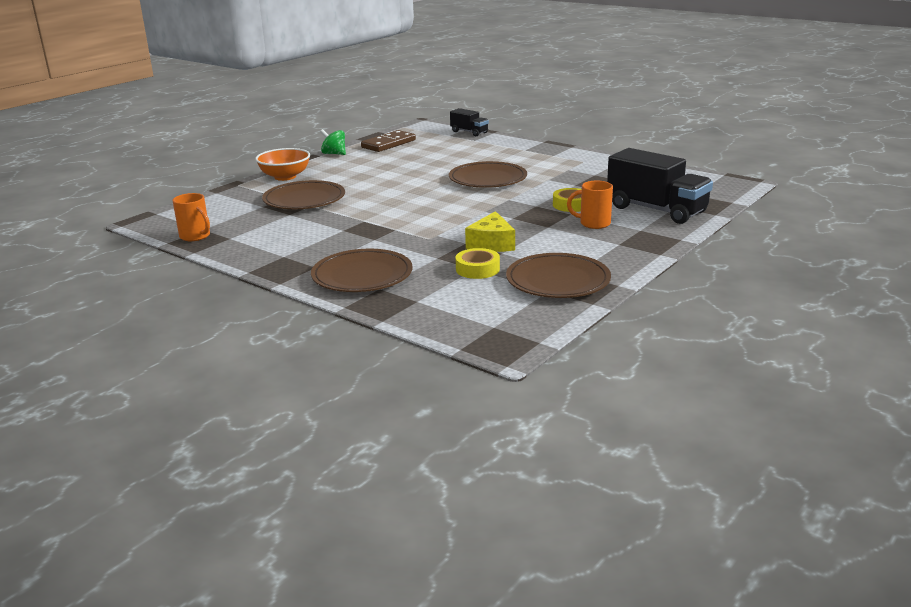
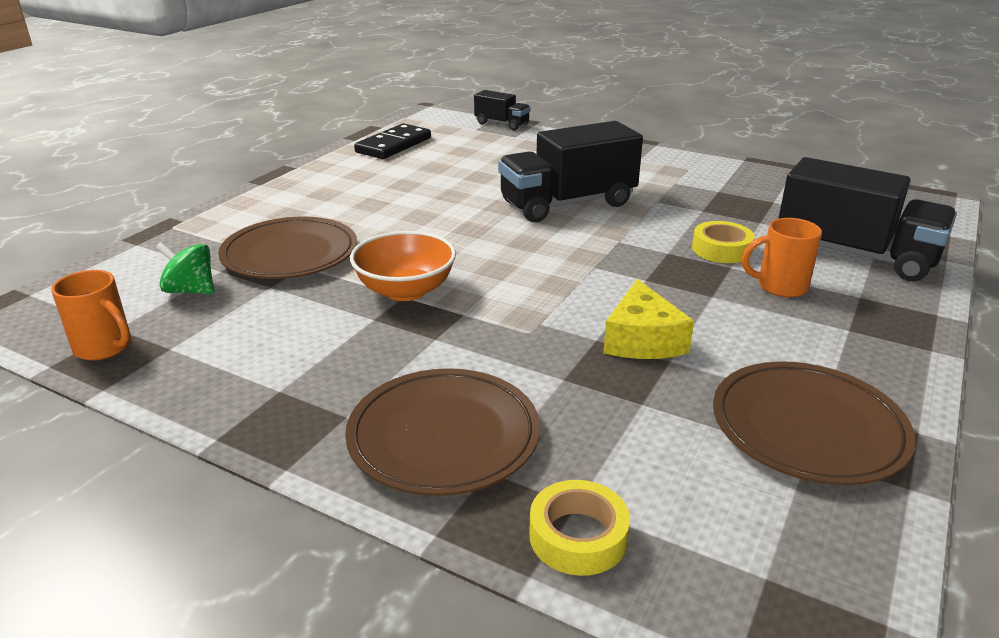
camera: 10 degrees left, 5 degrees up
(285, 177) = (249, 209): orange bowl -> orange bowl (405, 290)
(334, 154) = (317, 164): green spinning top -> green spinning top (190, 290)
(388, 144) = (393, 145): brown domino -> black domino
(477, 269) = (649, 405): yellow tape -> yellow tape (578, 536)
(488, 179) = (567, 204): brown plate -> black truck

